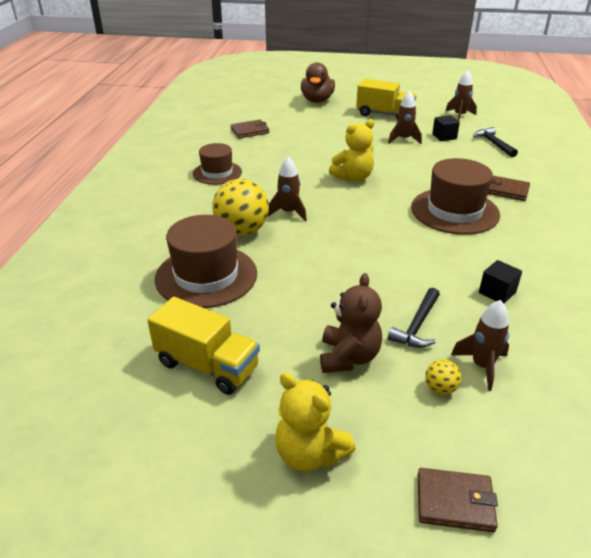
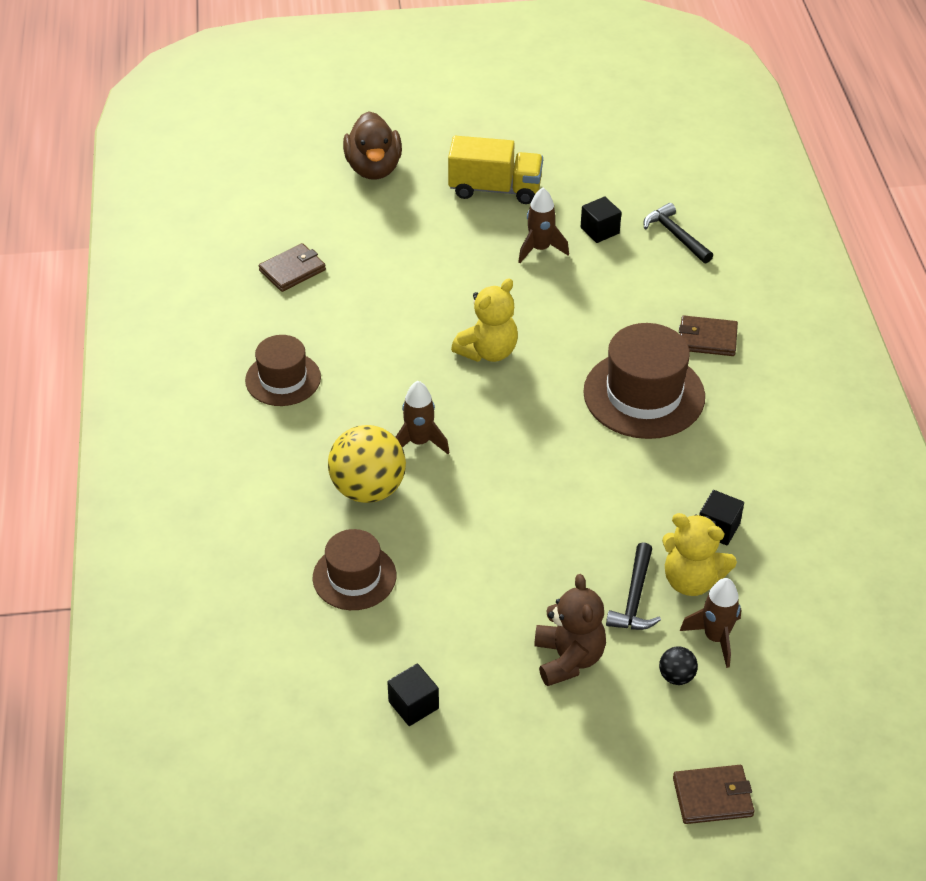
camera: 15 degrees left, 10 degrees up
(206, 276) = (354, 577): brown hat -> brown hat, size x0.63
(207, 365) = (413, 705): yellow truck -> black cube
(309, 453) = (562, 781): yellow teddy bear -> yellow teddy bear (691, 580)
(440, 388) = (676, 676): yellow ball -> black ball
(459, 116) = (614, 173): brown rocket -> none

